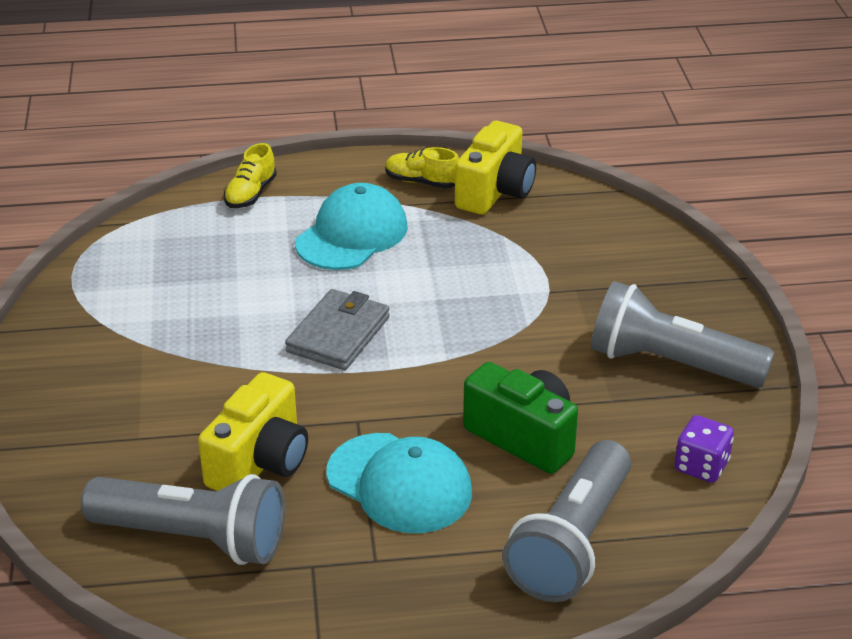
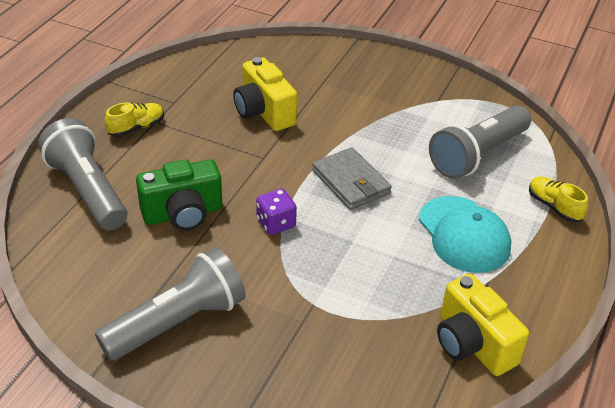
camera: 120 degrees right, 5 degrees up
(193, 538) = (230, 75): grey flashlight -> grey flashlight (477, 155)
(399, 483) = (197, 151): turquoise cap -> none
(422, 182) = (516, 306): yellow shoe -> yellow shoe (136, 128)
(701, 466) = (77, 277): purple dice -> purple dice (276, 223)

